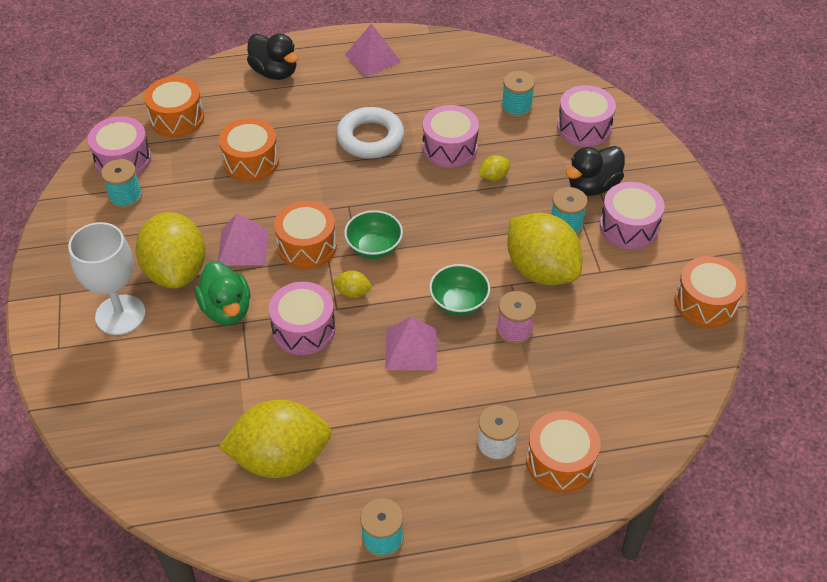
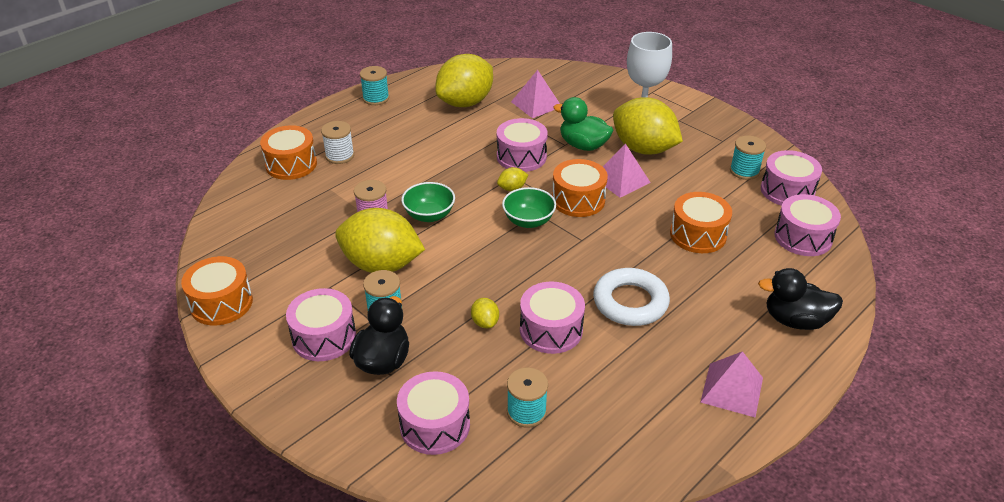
camera: 145 degrees right, 10 degrees down
(177, 118) = (803, 237): orange drum -> pink drum
(411, 349) = (439, 176): pink pyramid -> pink pyramid (536, 104)
(493, 177) = (485, 322): yellow lemon -> yellow lemon turned 45 degrees counterclockwise

